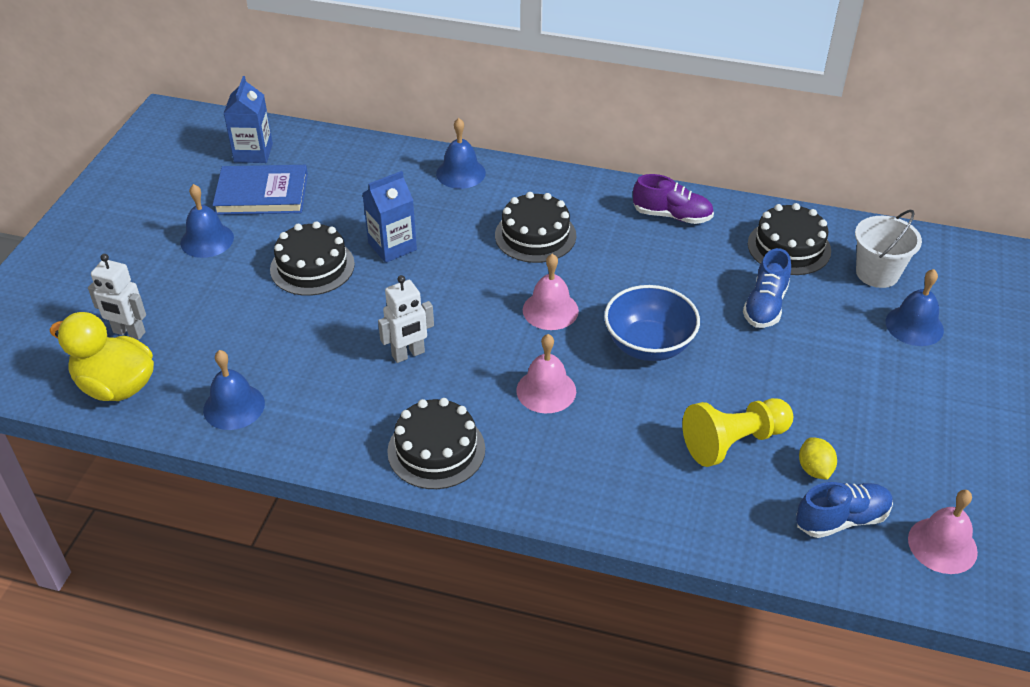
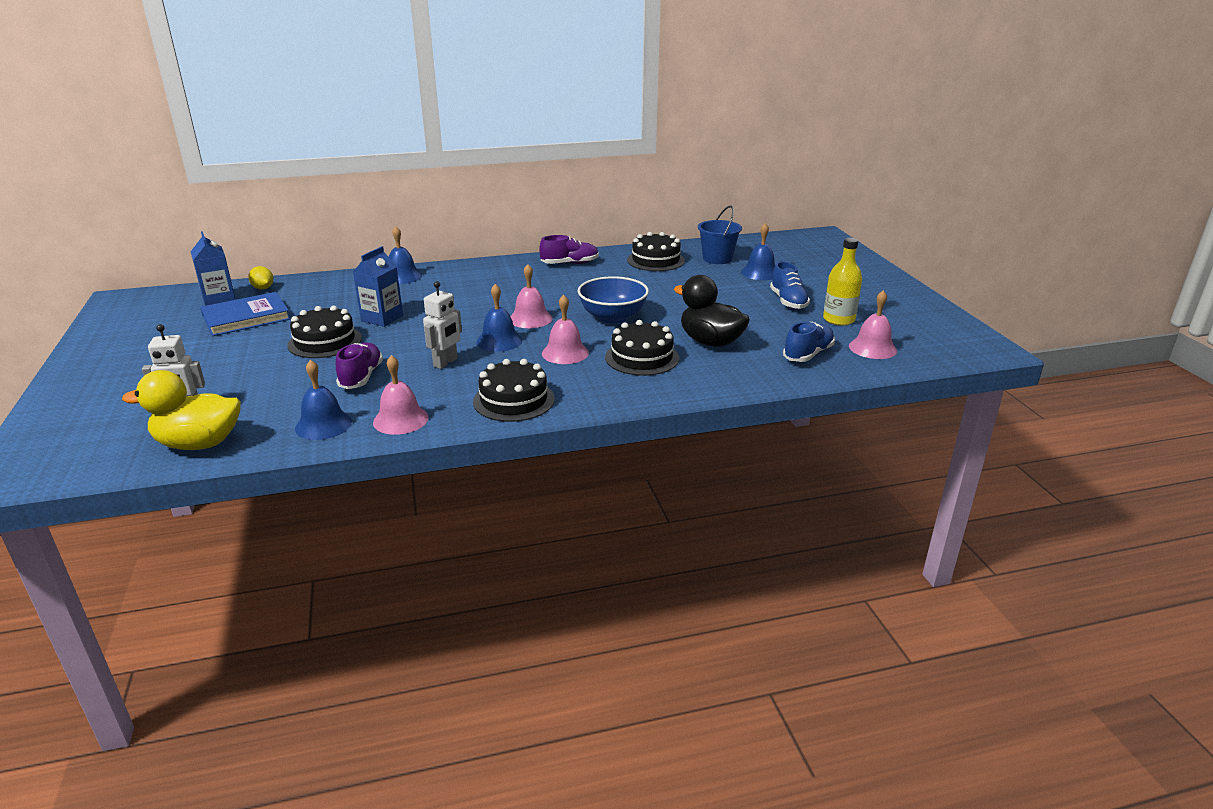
camera: 30 degrees left, 15 degrees down
(207, 240) = (217, 349): blue bell -> blue bell (499, 341)
(307, 431) = (400, 420): none -> pink bell
(312, 343) = (361, 377): none -> purple shoe
(535, 235) = (485, 291): black cake -> black cake (642, 358)
(734, 442) = (710, 342): yellow pawn -> black duck
(765, 305) = (667, 285): blue shoe -> blue shoe (788, 301)
(814, 469) = (770, 339): yellow lemon -> yellow lemon (263, 288)
(877, 273) = (717, 259): white bucket -> blue bucket
(944, 468) = (838, 319): none -> yellow bottle

